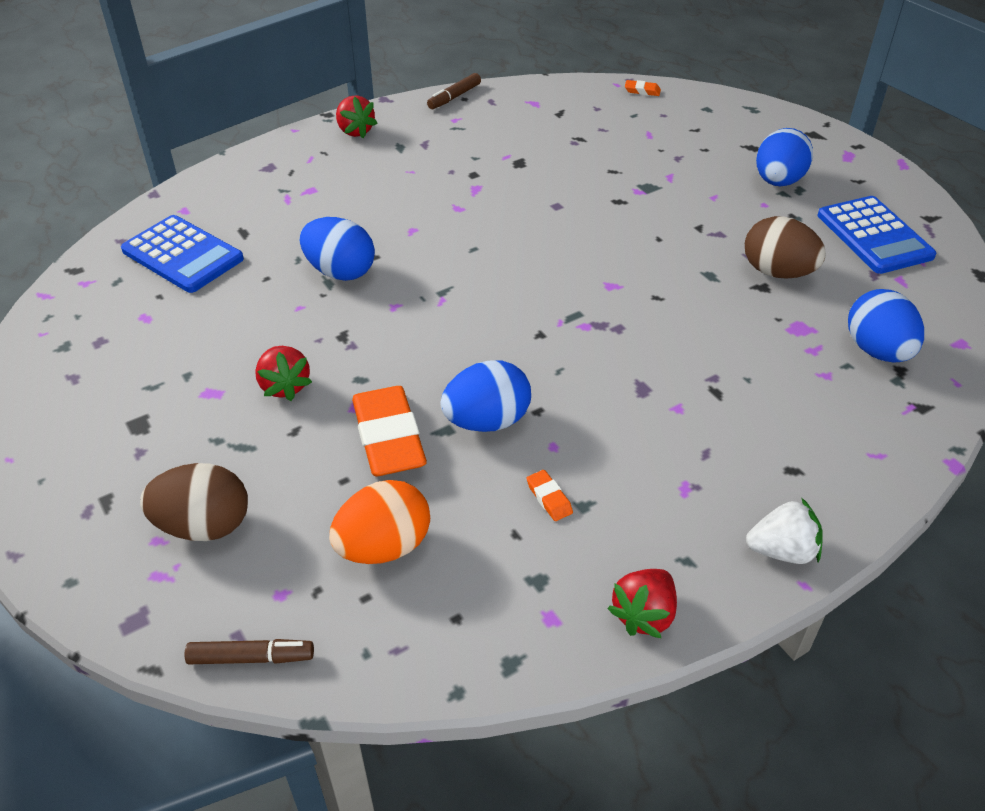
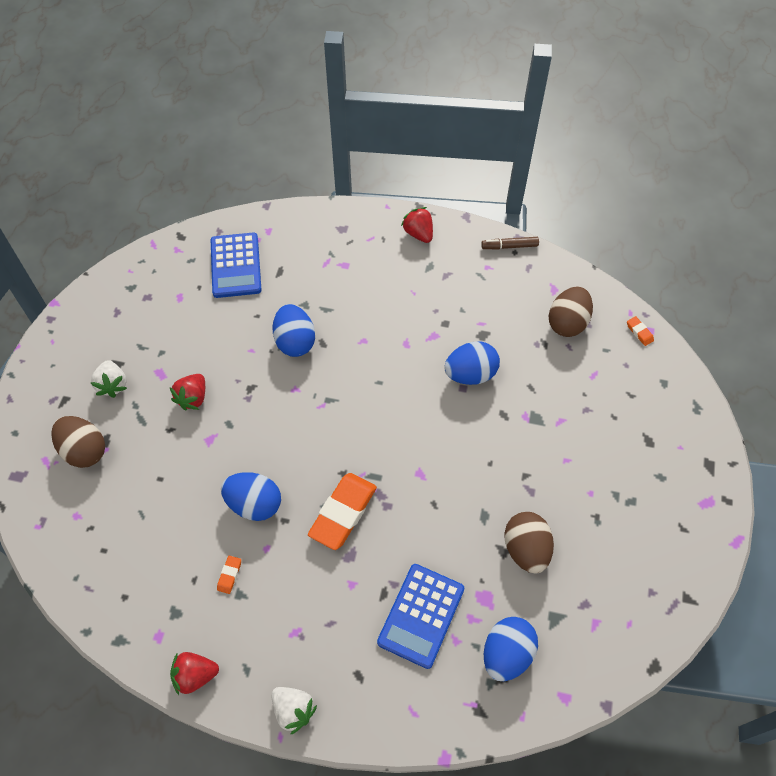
camera: 45 degrees right, 15 degrees up
(159, 442) = (112, 385): none -> white strawberry
(251, 658) = (36, 536): brown marker -> none
(355, 131) = (418, 233): red strawberry -> red strawberry turned 135 degrees clockwise
(384, 546) = (136, 531): orange egg -> none
(388, 438) = (202, 472): orange eraser -> orange eraser (343, 513)
(578, 116) = (567, 323): none -> brown egg
(778, 181) = (625, 483): blue egg -> blue egg (470, 374)
(874, 236) = (626, 578): blue calculator -> blue calculator (421, 615)

